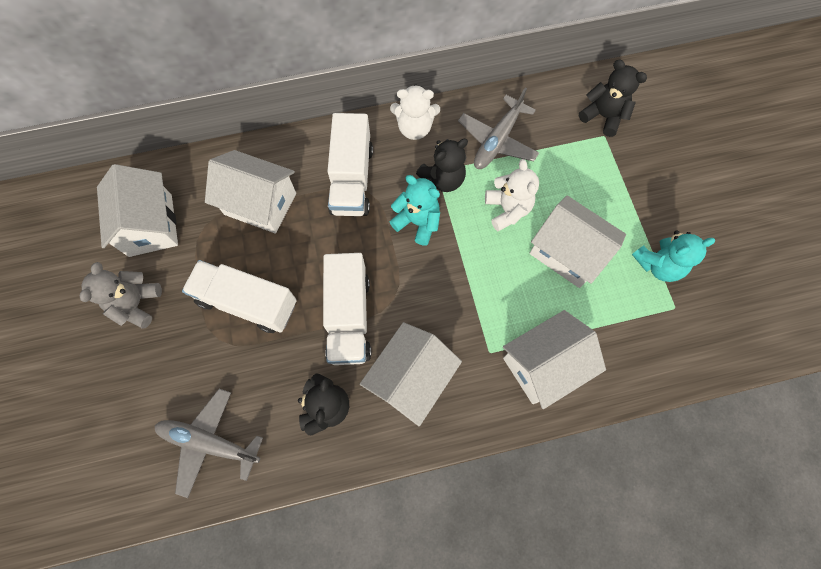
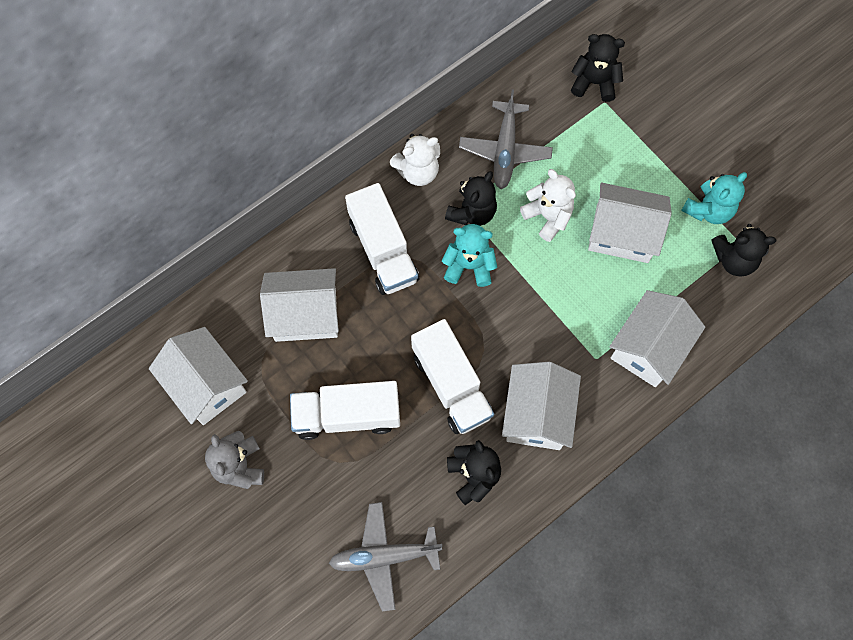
camera: 25 degrees left, 0 degrees up
(662, 320) = (734, 259): none -> black teddy bear

